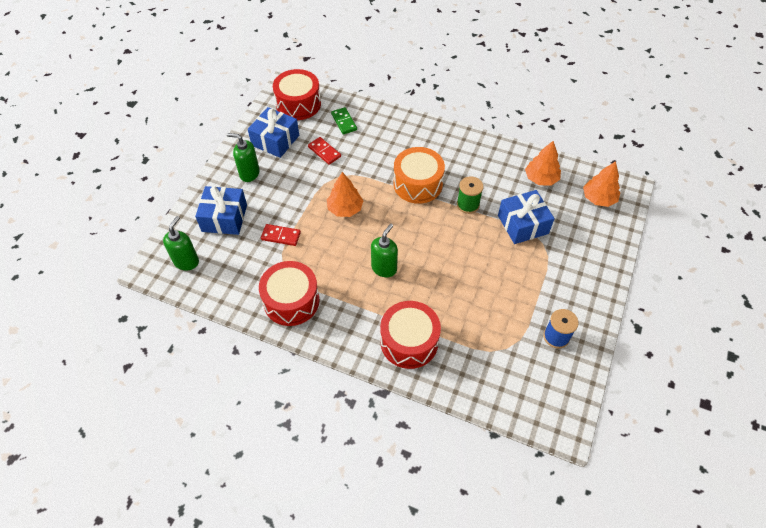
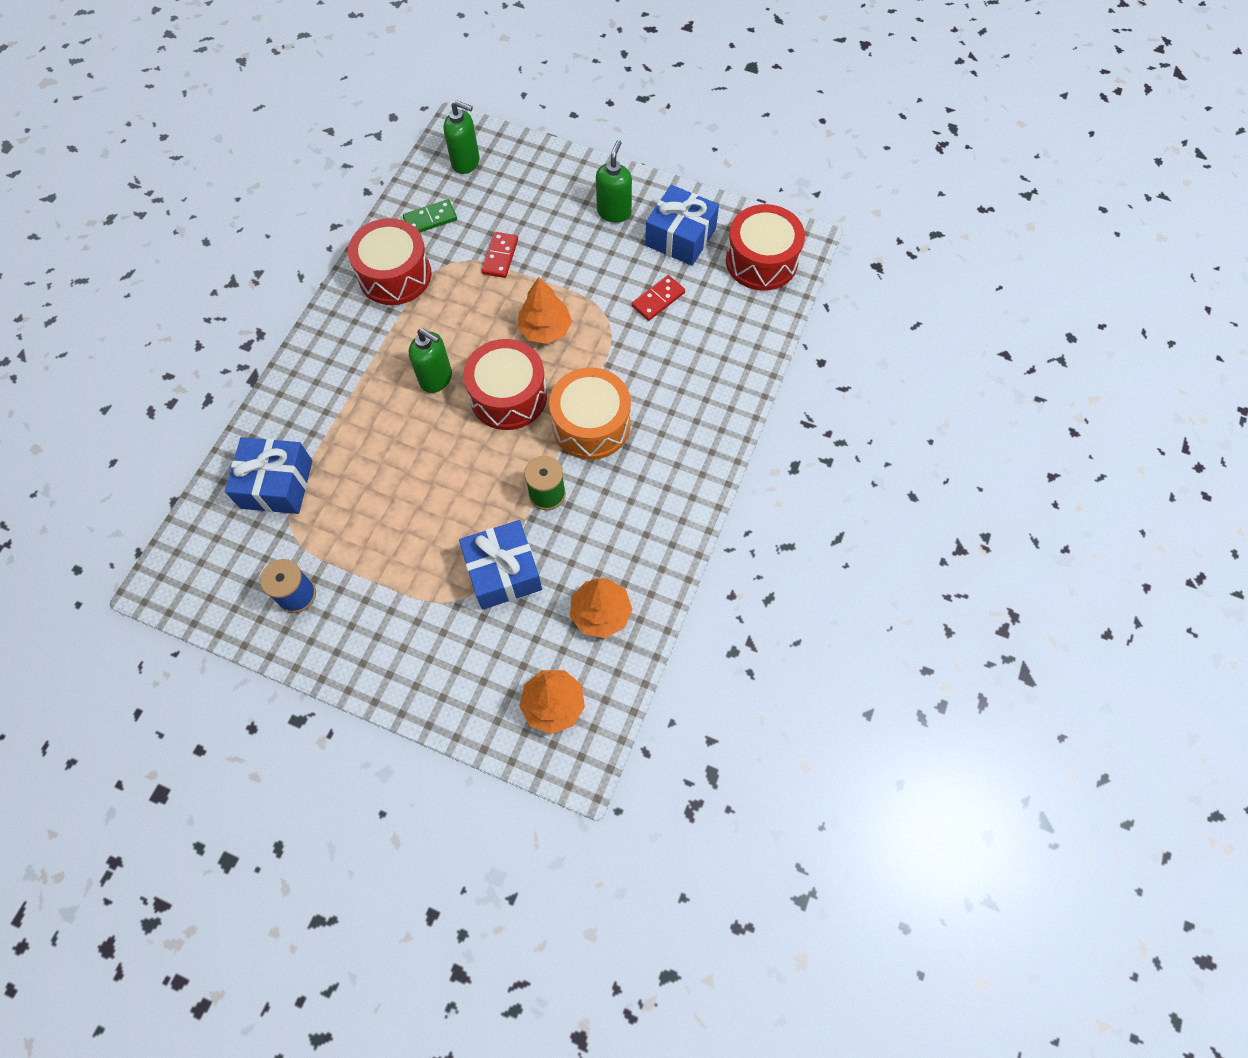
camera: 90 degrees right, 10 degrees up
(224, 218) = (534, 192): blue gift -> blue gift (276, 484)
(344, 122) = (724, 323): green domino -> green domino (430, 219)
(409, 341) = (316, 407): red drum -> red drum (508, 396)

